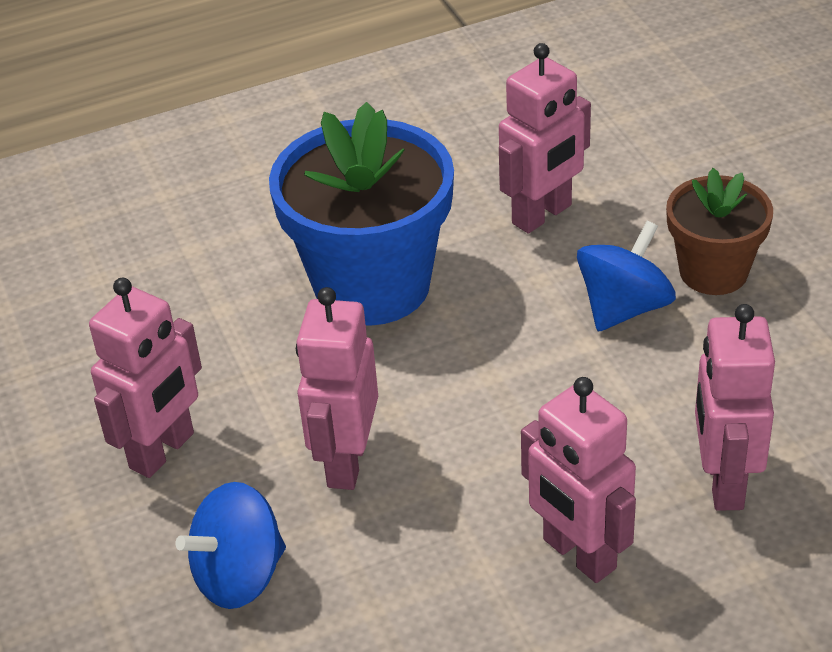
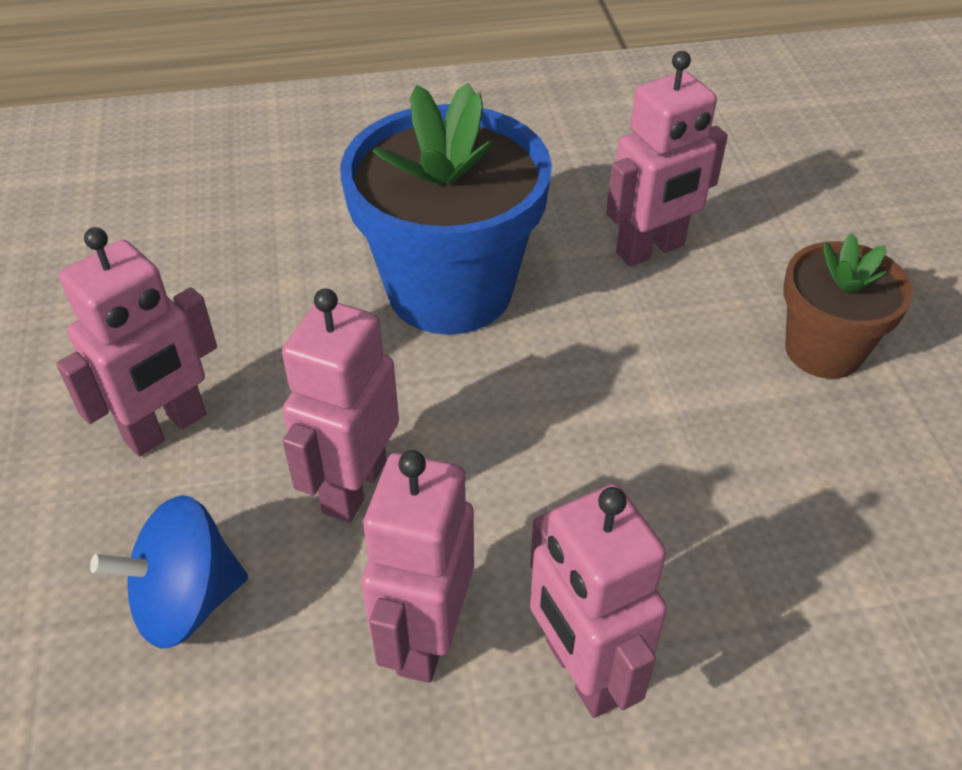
camera: 10 degrees right, 5 degrees up
(624, 307) = (713, 370): blue spinning top -> none
(723, 482) = (781, 616): pink robot -> pink robot (425, 637)

